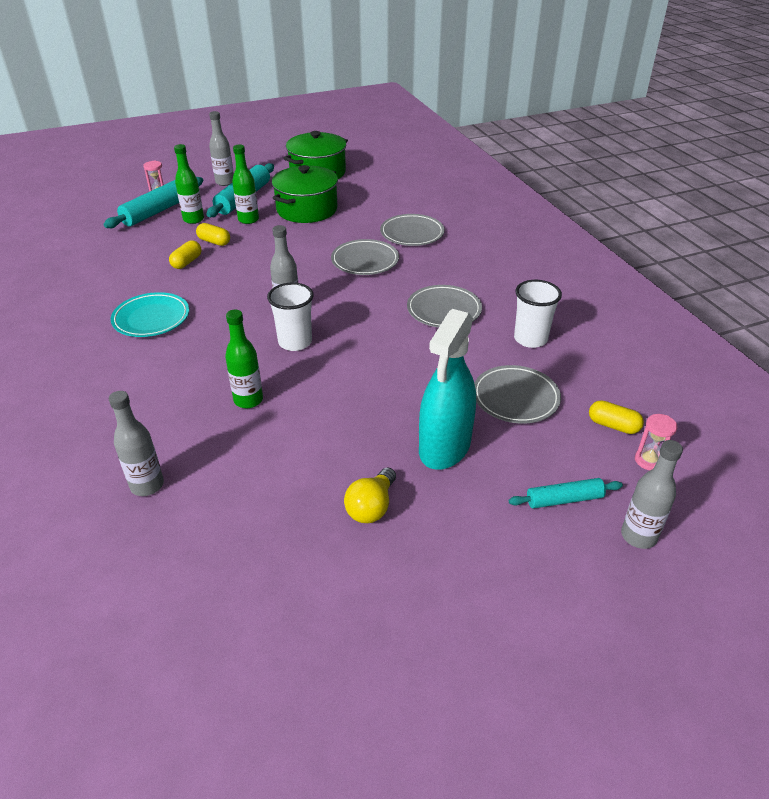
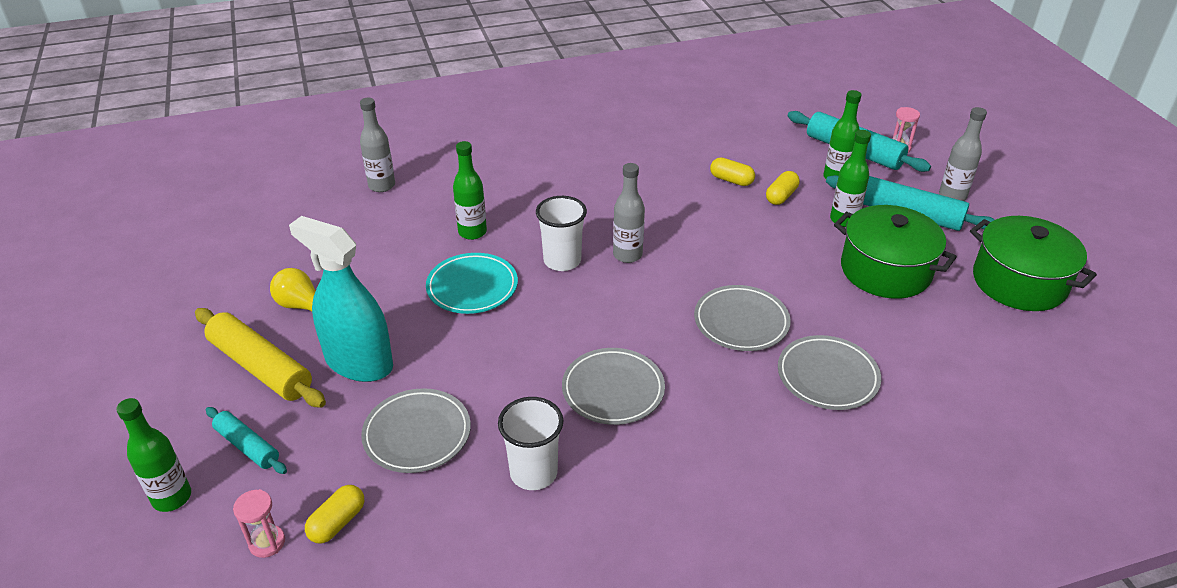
camera: 95 degrees right, 0 degrees up
(151, 318) = (618, 167): turquoise plate -> turquoise plate (472, 287)
(467, 517) = (260, 367): none -> yellow rolling pin
(564, 499) = (247, 446): turquoise rolling pin -> turquoise rolling pin turned 45 degrees counterclockwise
(638, 536) = (172, 497): grey bottle -> green bottle

